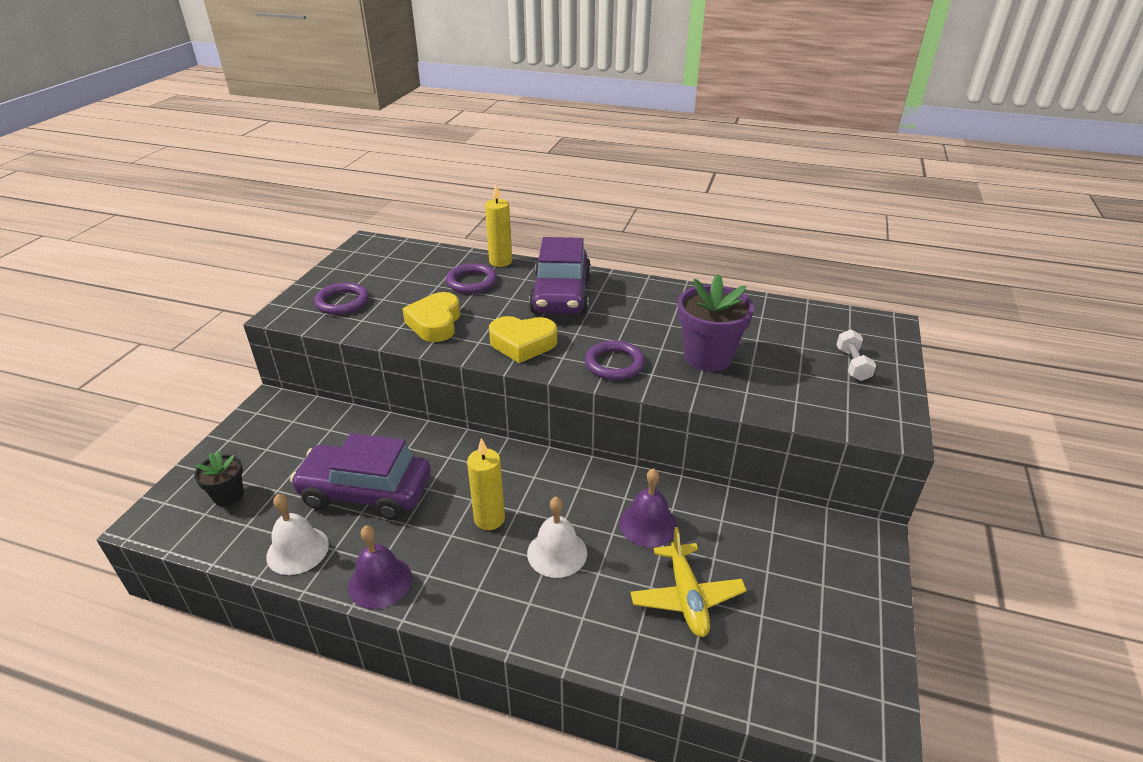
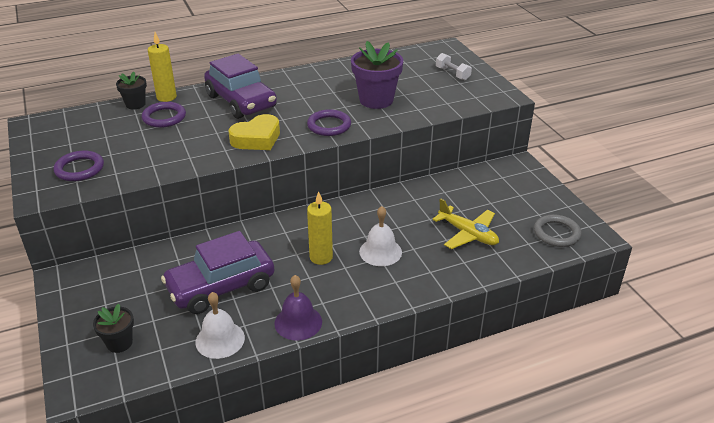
camera: 40 degrees left, 0 degrees up
(435, 323) = (177, 152): yellow heart -> none
(466, 258) = (135, 104): none -> black flower pot
(648, 524) = (411, 213): purple bell -> none
(815, 678) = (556, 233): none -> grey ring

